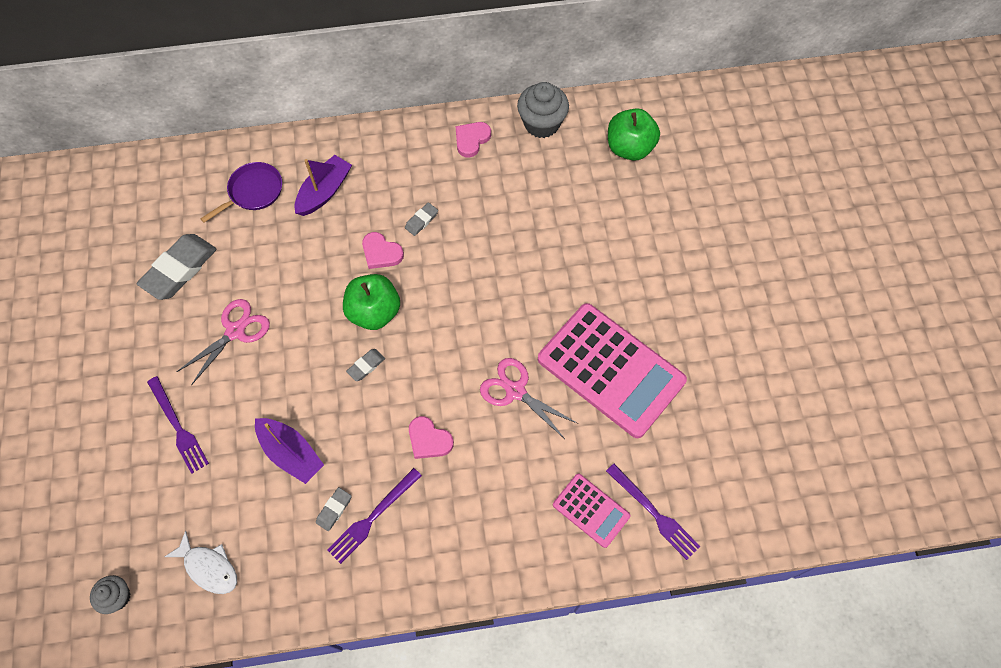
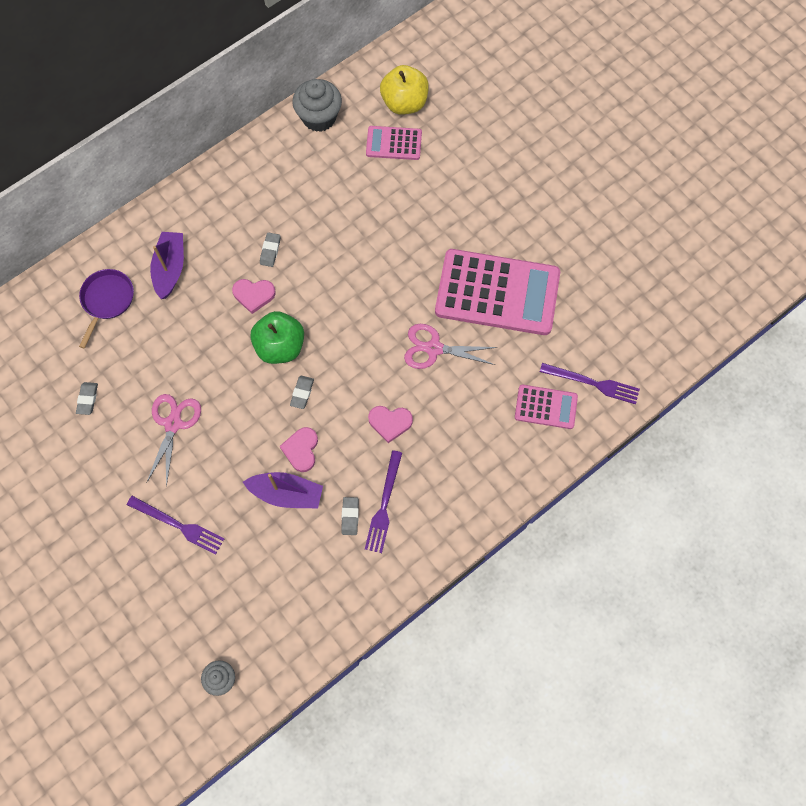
camera: 30 degrees left, 5 degrees up
(179, 269) = (87, 399): grey eraser -> grey eraser, size x0.47
(209, 567) = (280, 615): white fish -> none
(471, 140) = (268, 160): pink heart -> pink heart (301, 450)
(596, 180) = (394, 143): none -> pink calculator
(629, 148) = (404, 103): green apple -> yellow apple

